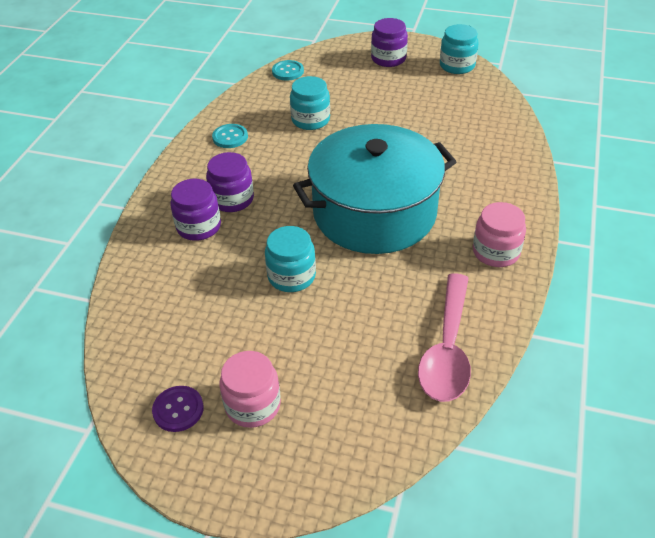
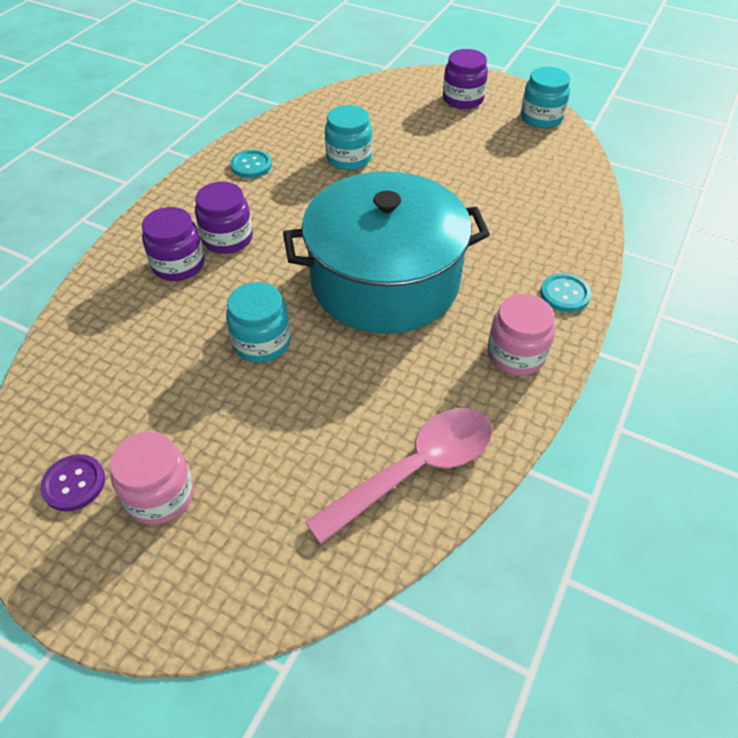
camera: 10 degrees right, 5 degrees up
(288, 71) = (342, 98): turquoise button -> turquoise button (565, 294)
(447, 349) = (416, 469): pink spoon -> pink spoon turned 150 degrees counterclockwise

